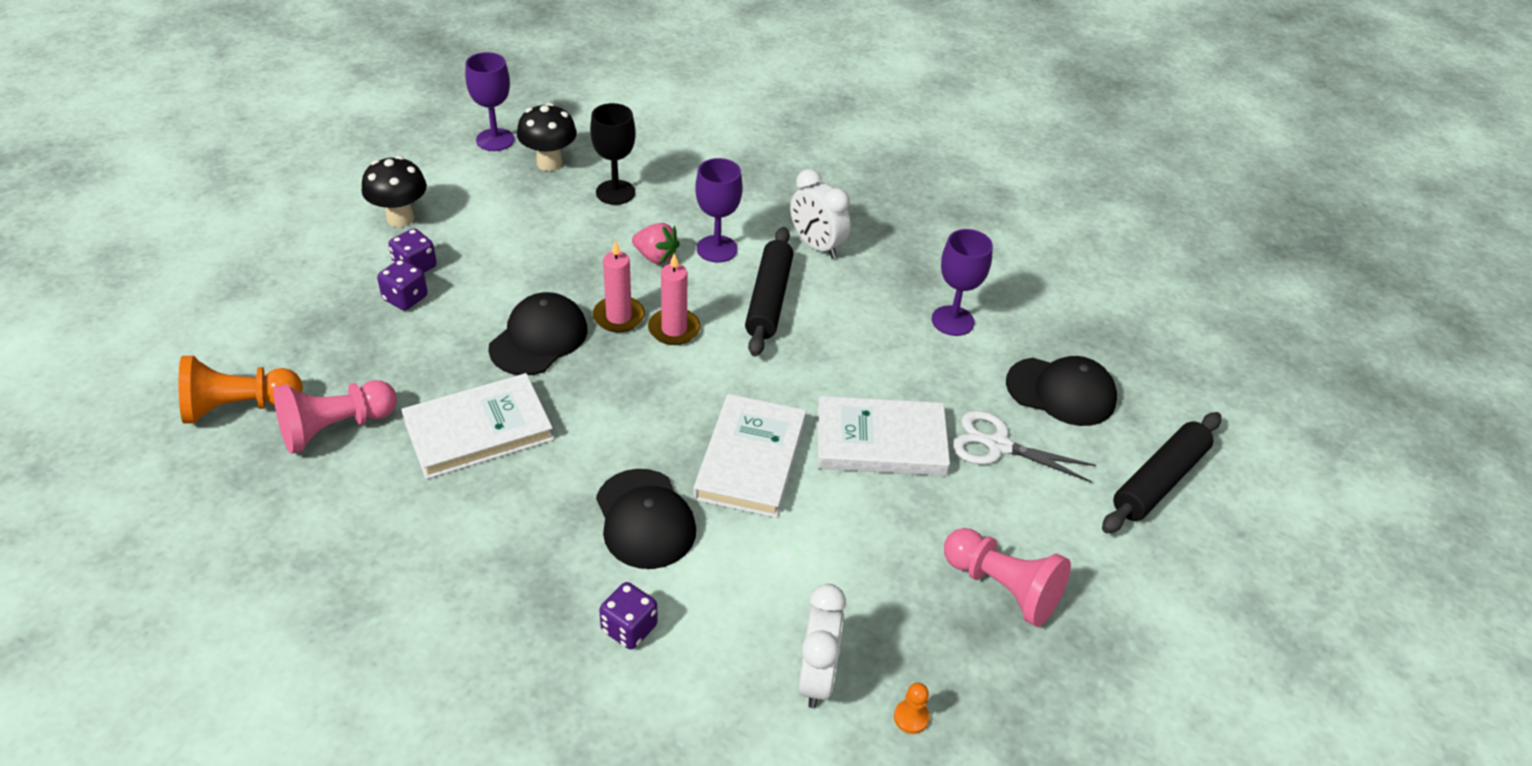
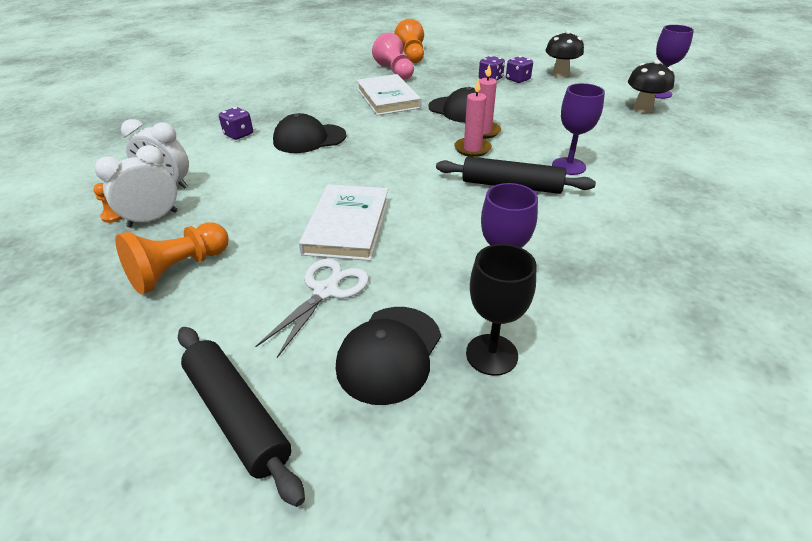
camera: 100 degrees right, 5 degrees down
(615, 192) = (621, 130): black goblet -> black goblet (491, 354)
(656, 257) = (550, 143): pink strawberry -> none
(751, 459) = (344, 172): white book -> none
(816, 246) = (592, 212): white clock -> white clock (153, 219)
(1002, 587) = (179, 270): pink pawn -> orange pawn

